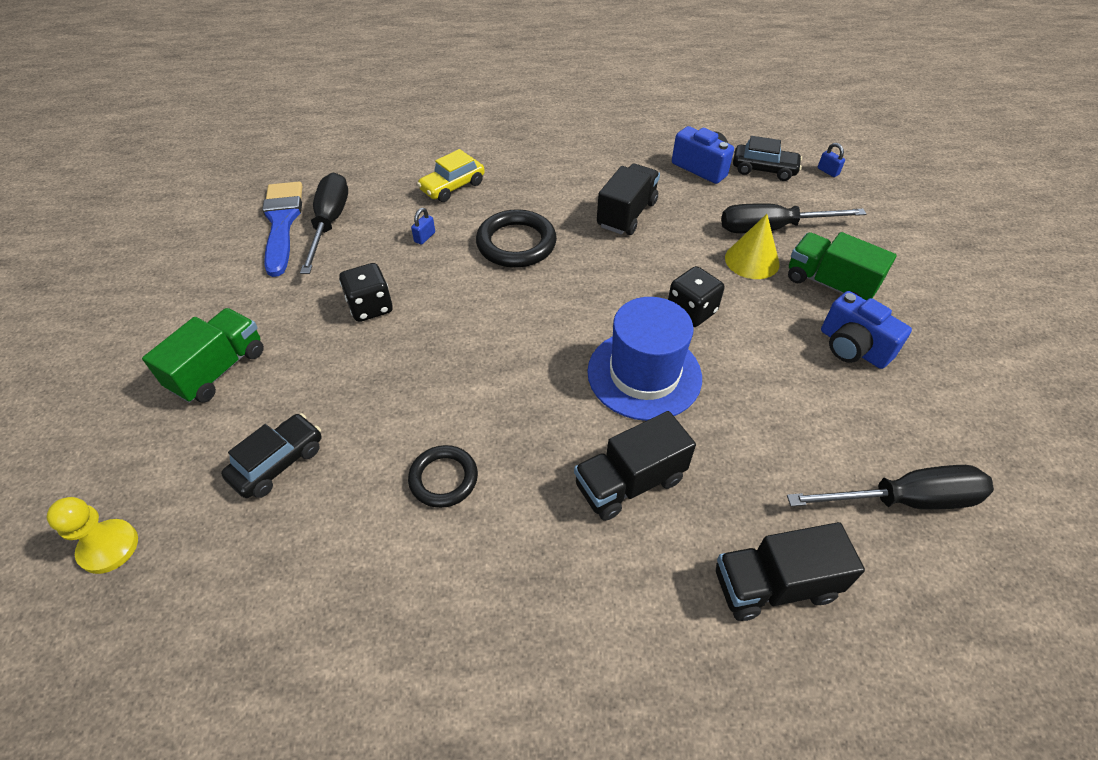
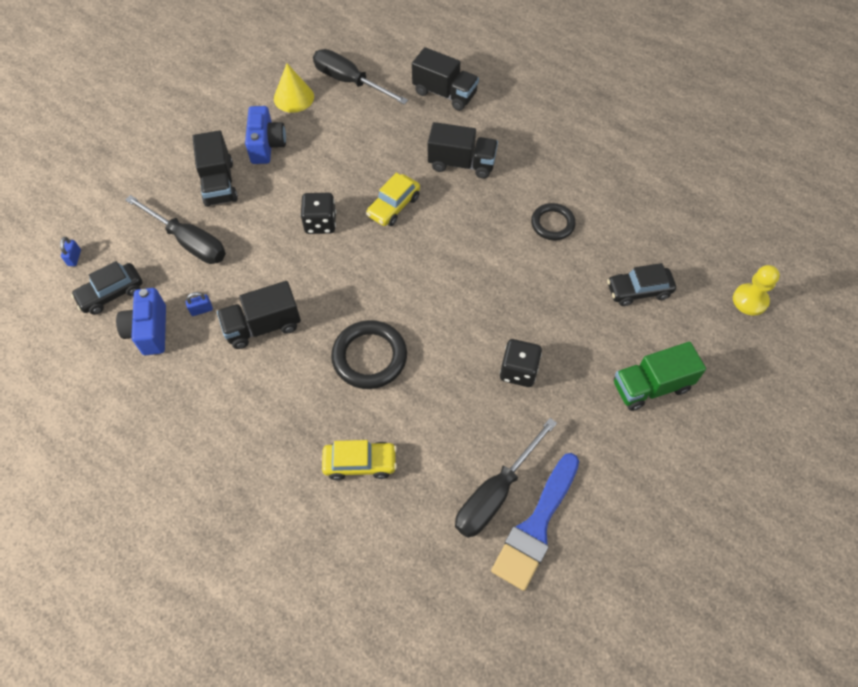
camera: 140 degrees left, 10 degrees up
(425, 237) = (430, 415): blue padlock -> blue padlock (201, 310)
(644, 374) = (393, 206): blue hat -> yellow car
(752, 260) = (237, 229): yellow cone -> yellow cone (293, 97)
(764, 169) = (111, 294): black car -> black car turned 90 degrees counterclockwise
(829, 284) = (219, 183): green truck -> black truck

